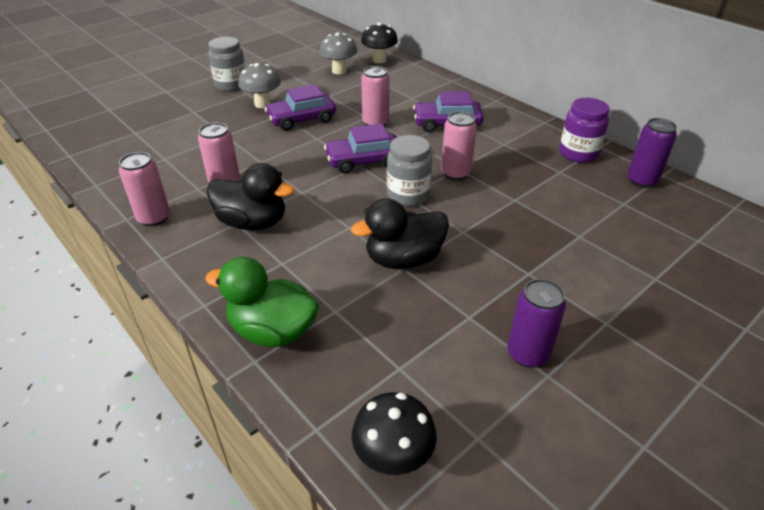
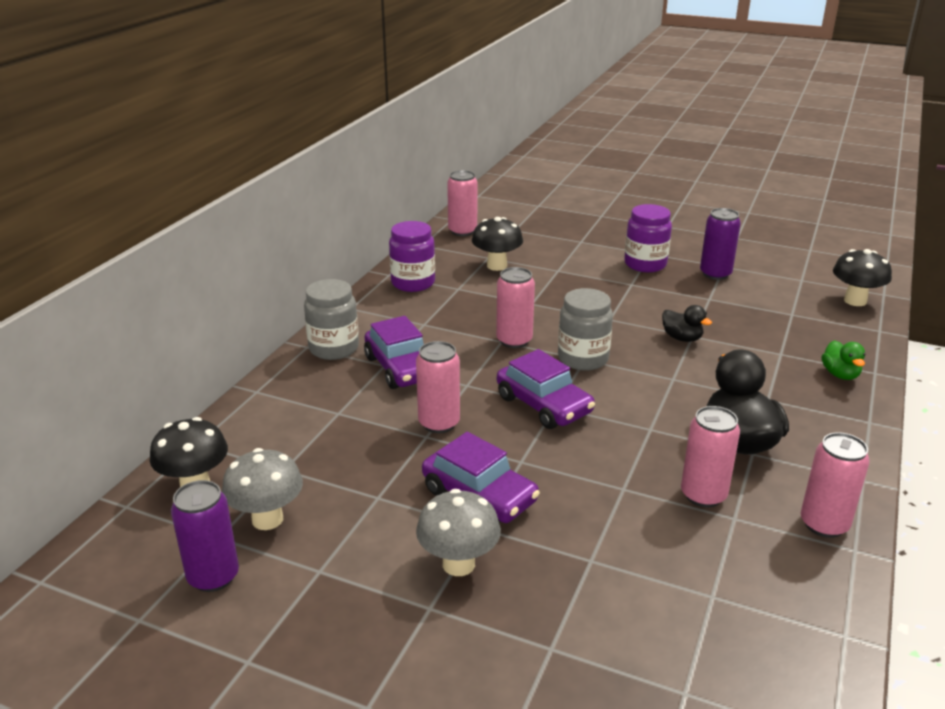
camera: 115 degrees left, 10 degrees down
(231, 85) = (409, 650): grey jar -> grey jar (334, 348)
(272, 331) = (840, 374): green duck -> green duck, size x0.53
(403, 259) = (682, 338): black duck -> black duck, size x0.53
(575, 304) = (645, 264): none -> purple jar
(601, 202) = (497, 266): none -> black mushroom
(641, 180) = (441, 252): purple can -> purple can (213, 576)
(696, 205) = (462, 231): none -> pink can

